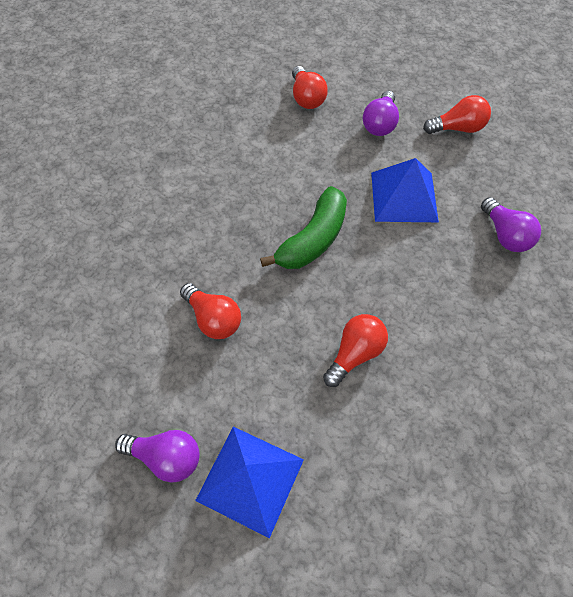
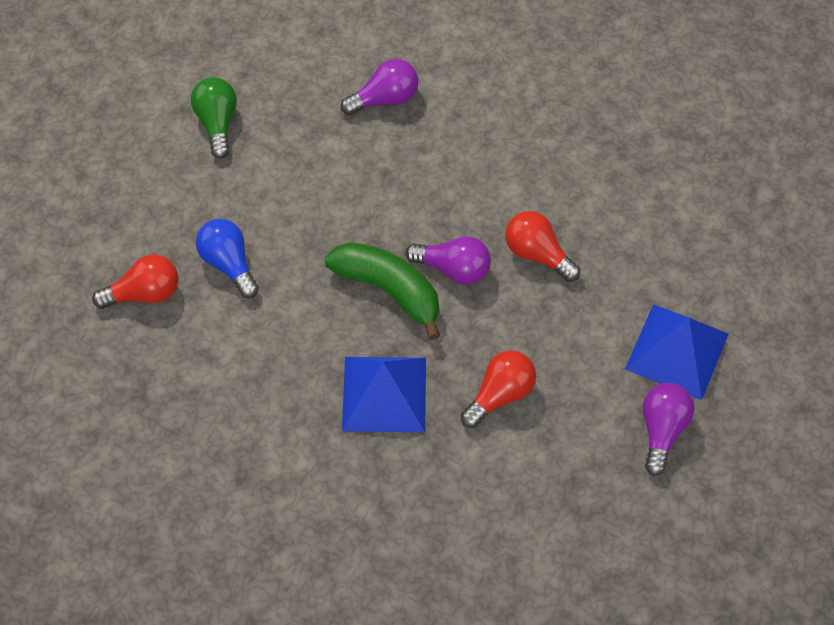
camera: 90 degrees left, 0 degrees up
(333, 141) = (229, 264): none -> blue light bulb
(380, 124) = (202, 208): purple light bulb -> purple light bulb (453, 269)
(404, 196) = (326, 191): blue pyramid -> blue pyramid (384, 394)
(457, 128) = (217, 123): red light bulb -> green light bulb

